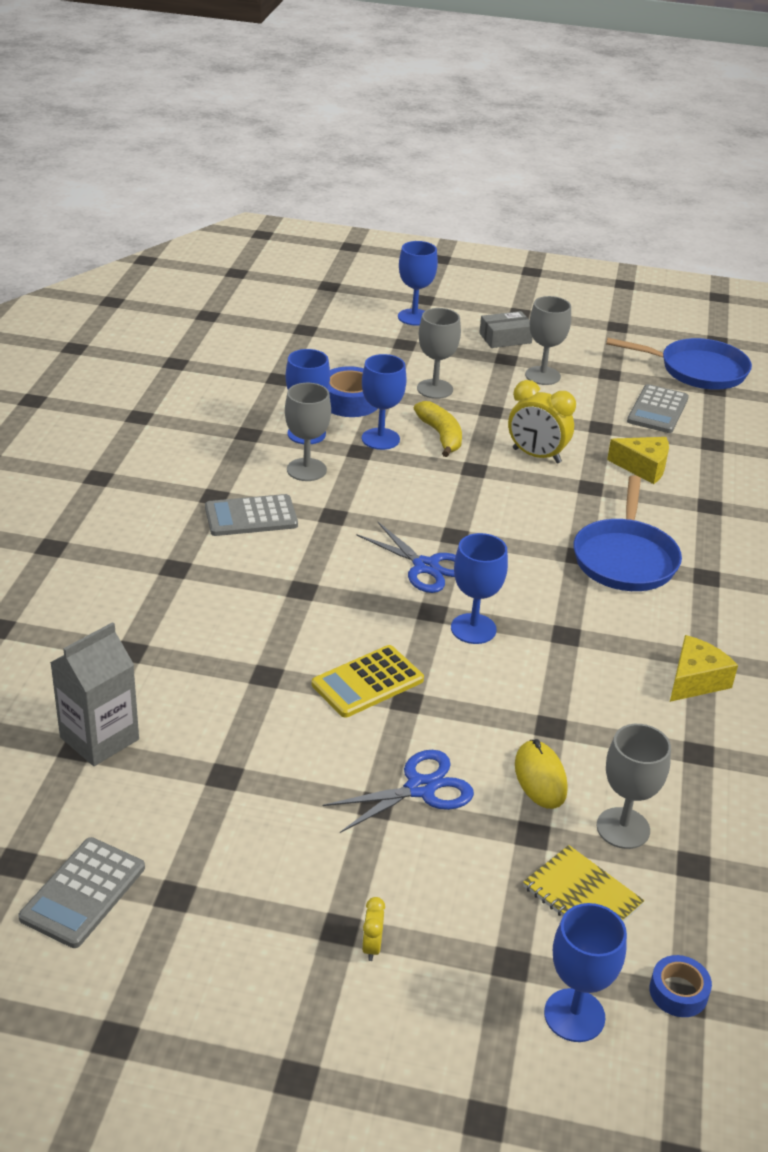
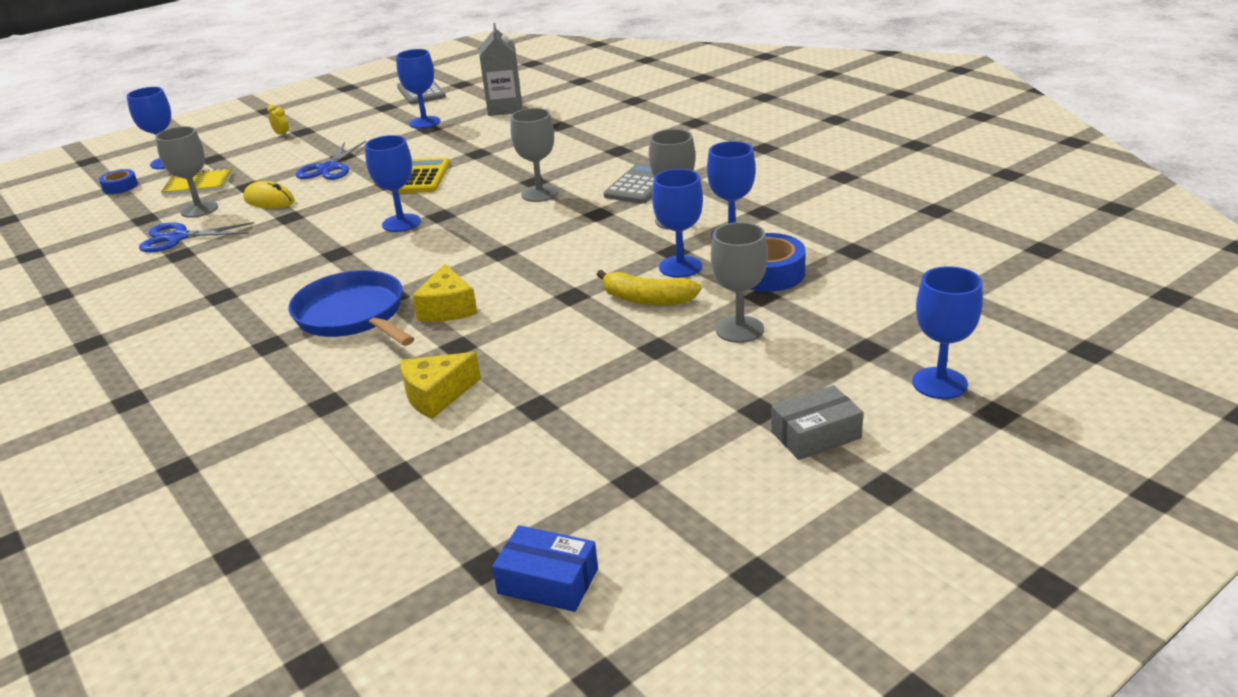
camera: 135 degrees right, 5 degrees down
(206, 795) = (424, 122): none -> blue goblet
(425, 567) = (486, 228): blue scissors -> blue scissors (178, 237)
(505, 338) = (816, 435): grey box -> grey box turned 45 degrees clockwise
(536, 456) = (545, 338): yellow clock -> none
(542, 376) = (689, 419): grey goblet -> grey goblet (539, 194)
(658, 410) = (511, 473): grey calculator -> none
(695, 680) = (215, 282): yellow cheese -> yellow cheese (448, 308)
(697, 370) = (548, 581): blue pan -> blue box

